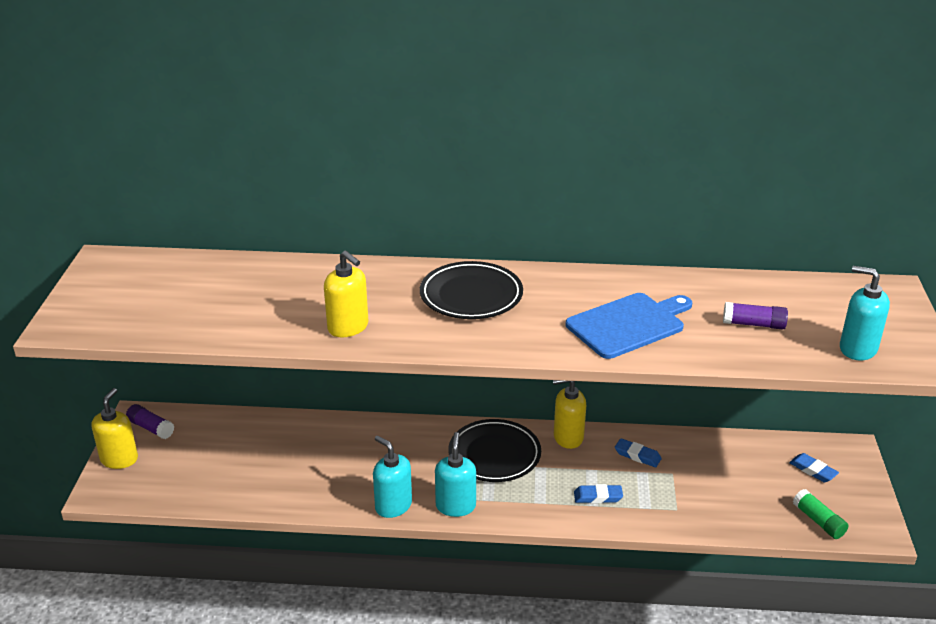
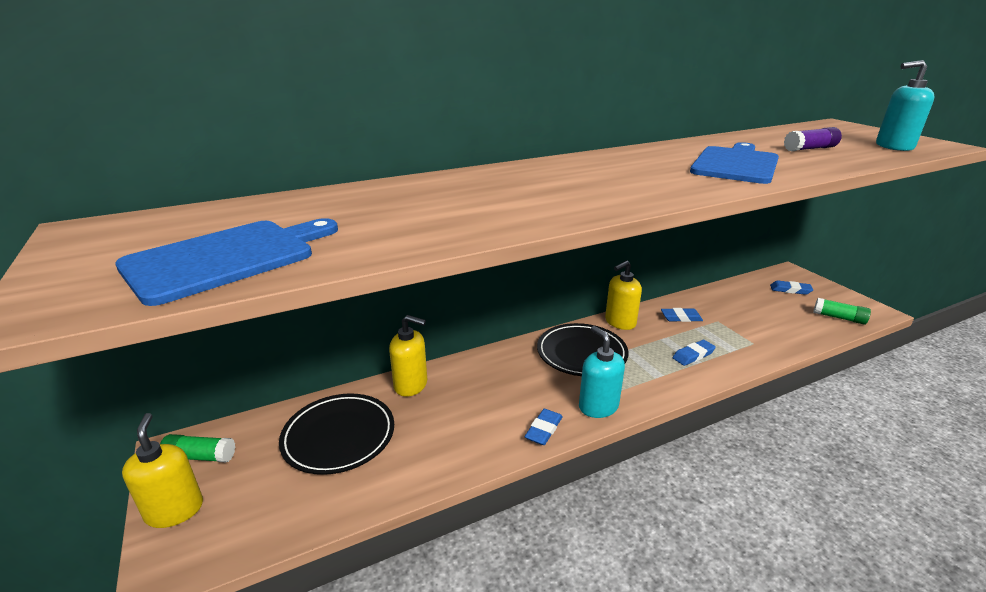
camera: 30 degrees left, 5 degrees down
(151, 428) = (200, 456): purple glue stick -> green glue stick
(158, 314) = (227, 258): none -> blue cutting board
(348, 327) = (501, 215): yellow soap dispenser -> yellow soap dispenser (411, 385)
(393, 506) = (543, 430): turquoise soap dispenser -> blue eraser
(471, 295) = (580, 174): black plate -> black plate (339, 436)

